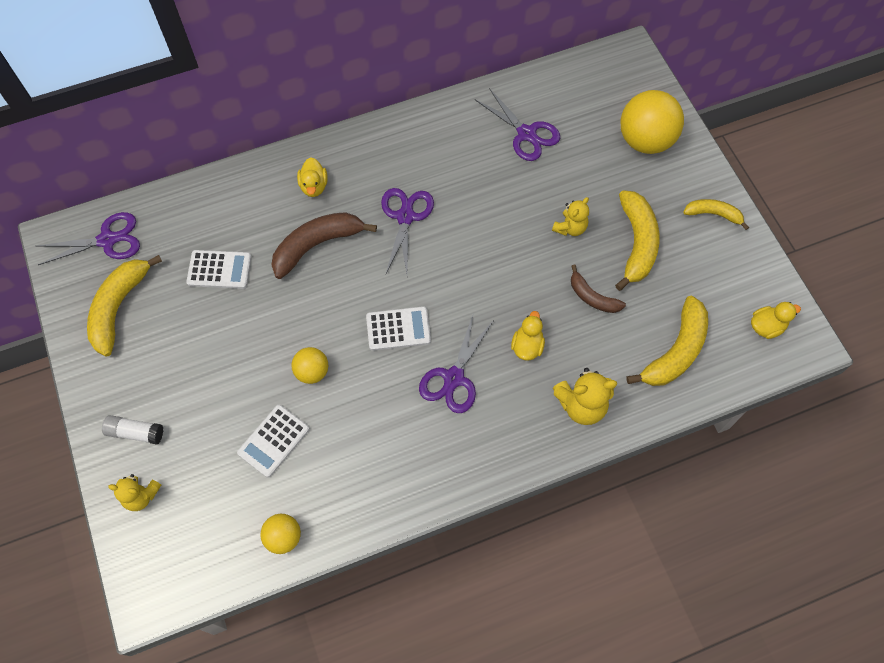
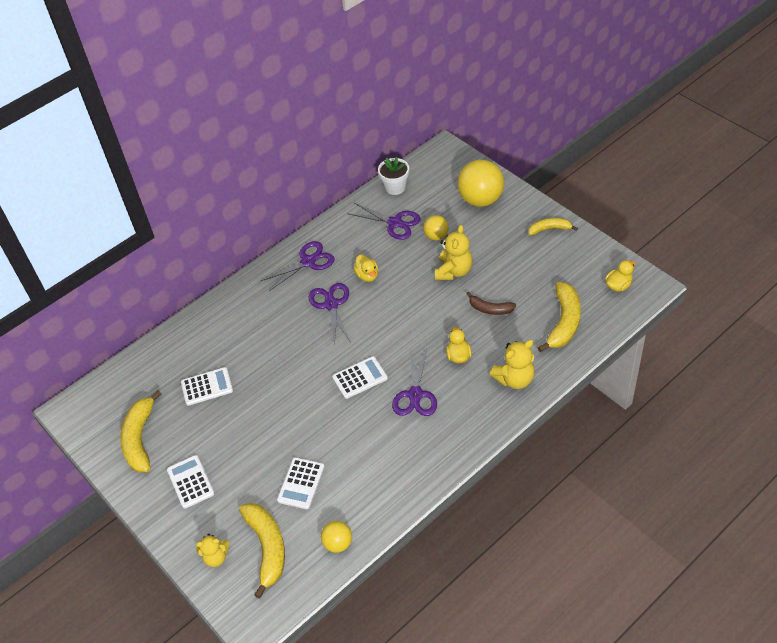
camera: 15 degrees left, 15 degrees down
(107, 240) = (110, 397): purple scissors -> purple scissors (308, 262)
(135, 432) = (192, 517): white glue stick -> none
(152, 386) = (190, 482): none -> white calculator
(312, 372) = (309, 428): yellow ball -> yellow ball (436, 236)
(314, 186) = (253, 308): yellow duck -> yellow duck (367, 275)
(317, 245) = (274, 345): brown banana -> none
(547, 84) = (395, 187): none -> white flower pot
(570, 228) = (454, 271): yellow teddy bear -> yellow teddy bear, size x1.52
(636, 243) = (505, 265): yellow banana -> yellow banana (267, 548)

